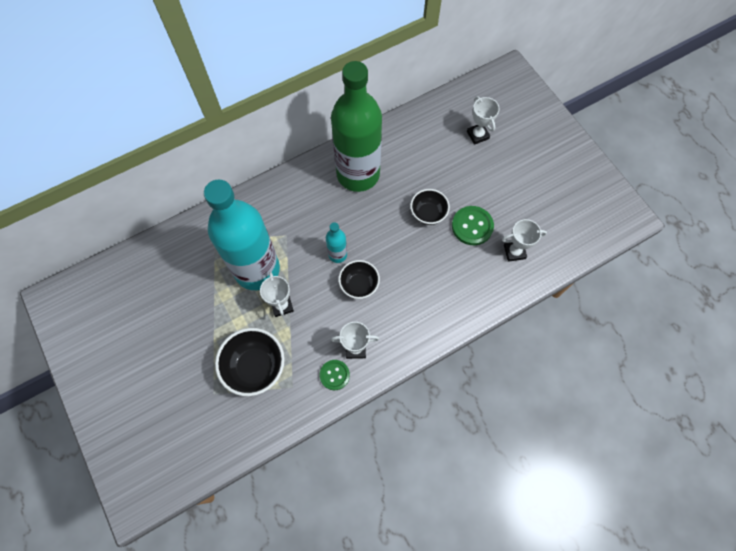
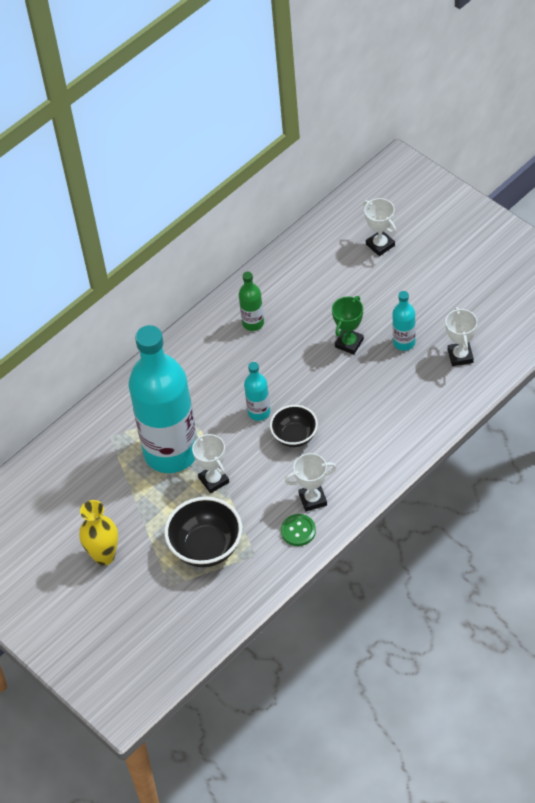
camera: 10 degrees left, 15 degrees down
(172, 349) = (104, 556): none -> yellow vase
(358, 174) = (253, 323): green bottle -> green bottle, size x0.41
(428, 214) = (349, 343): black bowl -> green trophy
(472, 226) = (404, 342): green button -> turquoise bottle
(514, 252) = (460, 356): white trophy -> white trophy turned 75 degrees counterclockwise

